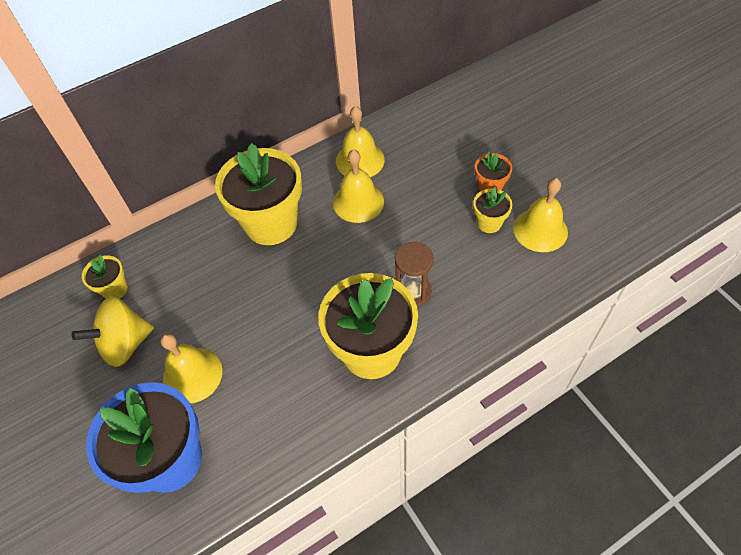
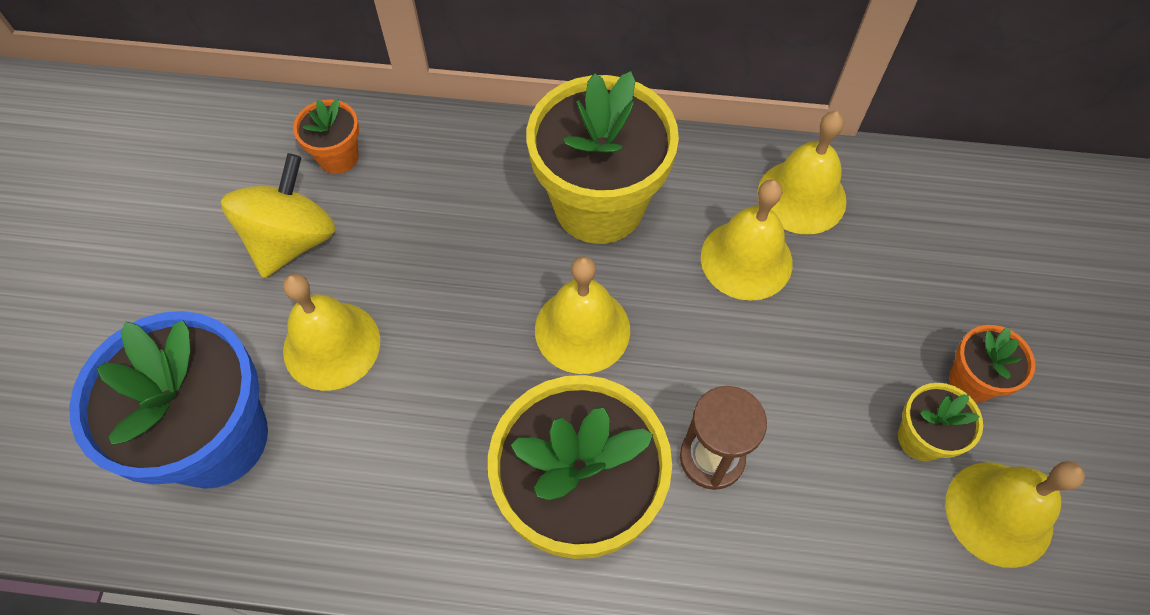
camera: 35 degrees right, 5 degrees up
(115, 289) = (338, 157): yellow flower pot -> orange flower pot
(125, 343) = (292, 240): yellow spinning top -> yellow spinning top turned 105 degrees clockwise
(310, 281) = (582, 329): none -> yellow bell

